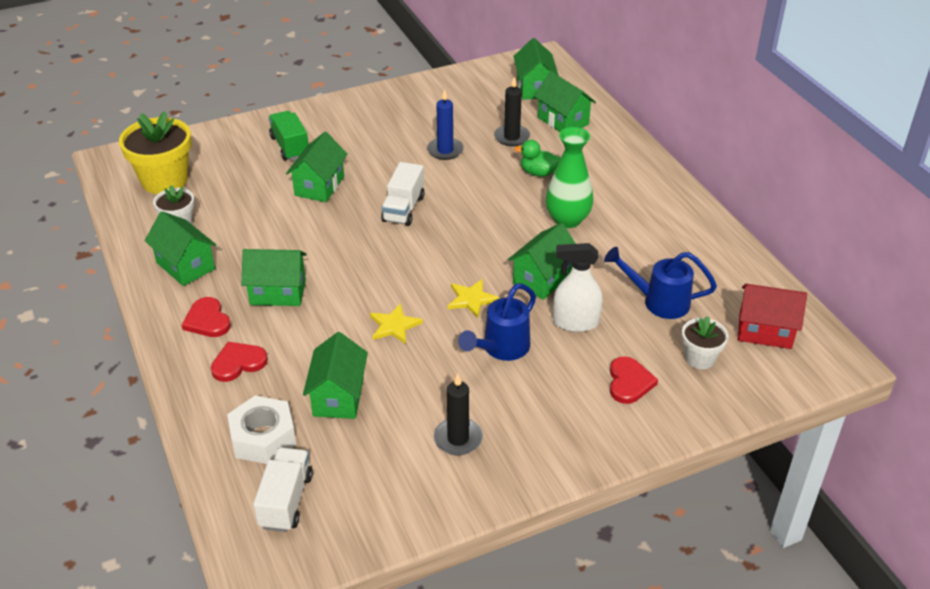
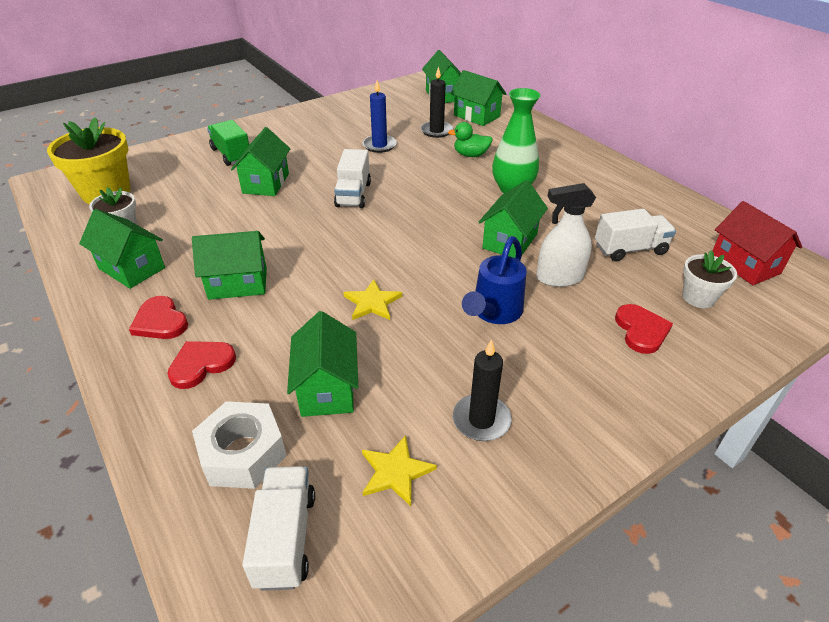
camera: 10 degrees left, 0 degrees up
(471, 299) = (446, 267): yellow star -> yellow star (395, 472)
(658, 301) = (630, 249): blue watering can -> white truck
(765, 331) = (745, 264): red house -> red house turned 60 degrees clockwise

